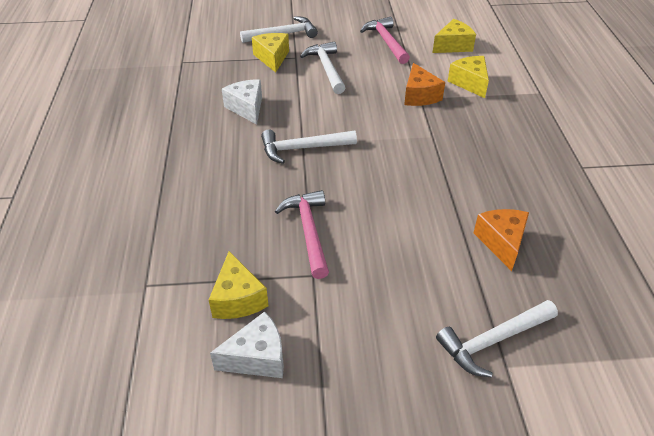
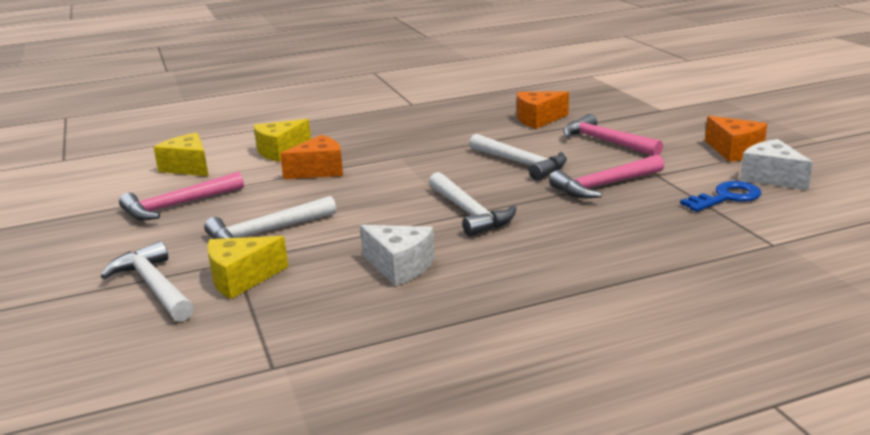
camera: 105 degrees left, 20 degrees down
(238, 299) = (726, 197): yellow cheese -> blue key
(247, 108) = (400, 266): white cheese -> white cheese turned 105 degrees counterclockwise
(339, 366) = (734, 151): none -> orange cheese
(413, 271) = (606, 141): none -> pink hammer
(493, 341) = (645, 114): white hammer -> white hammer (520, 163)

